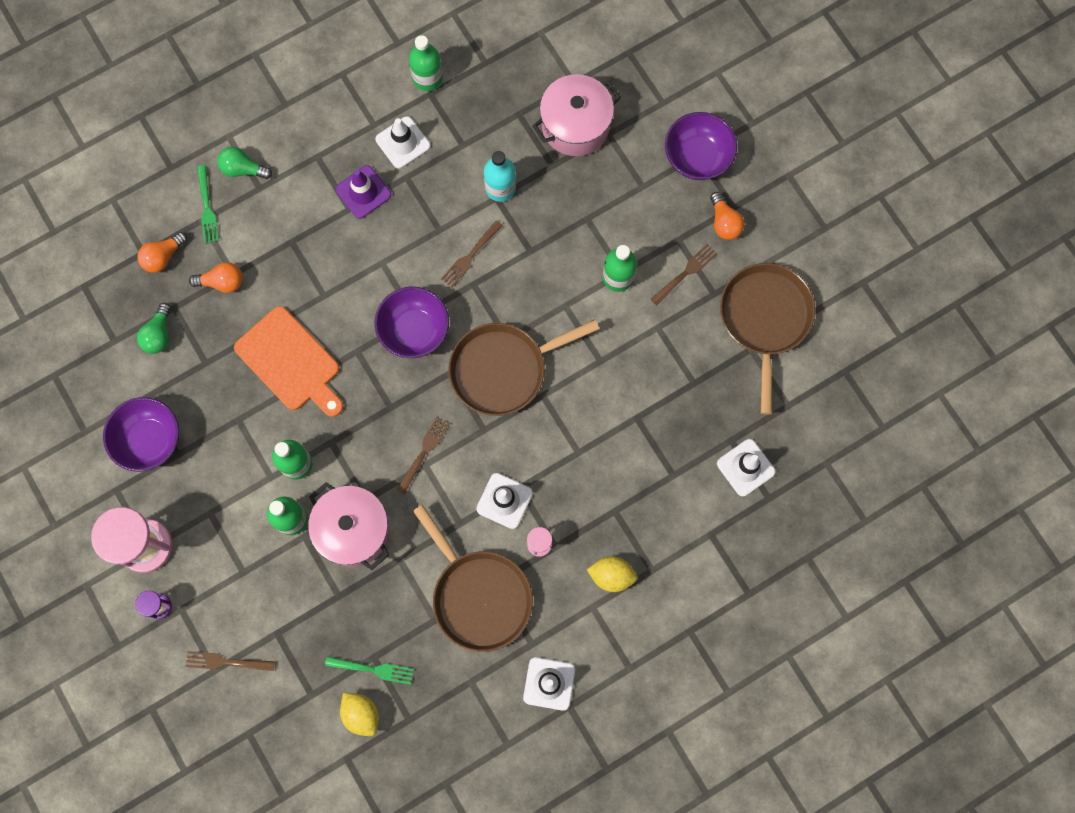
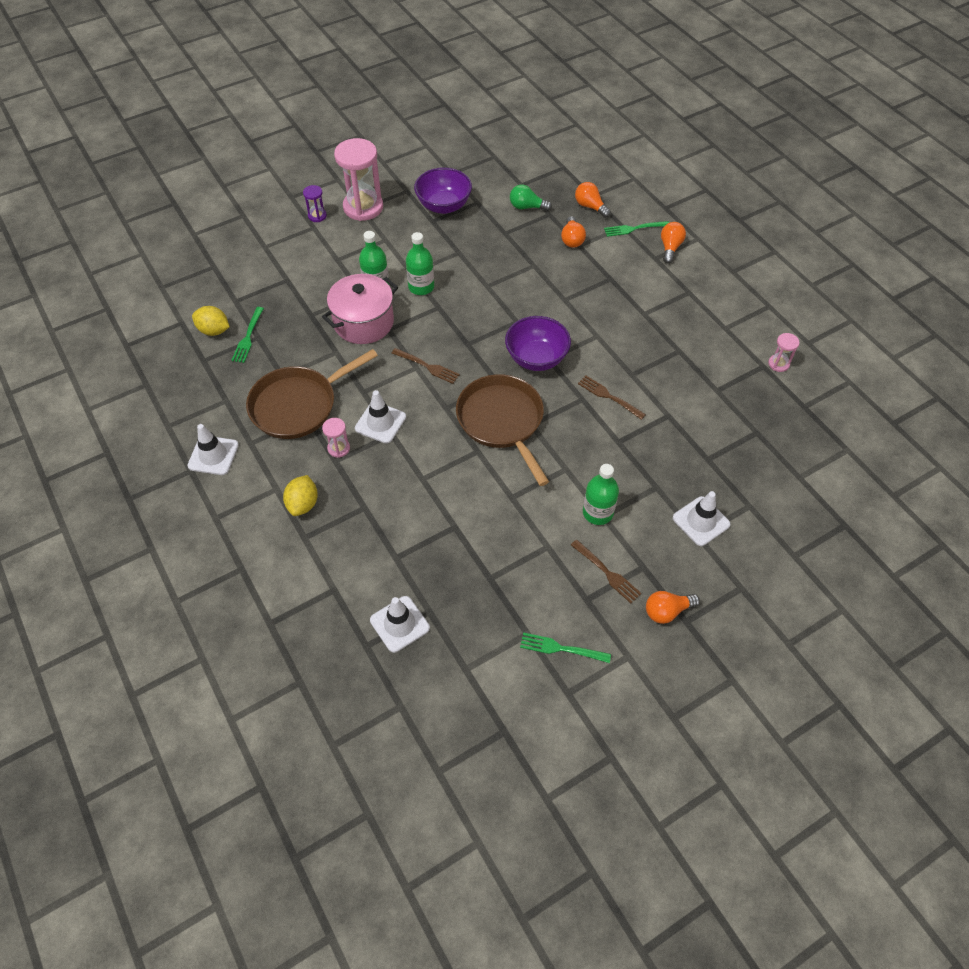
camera: 90 degrees right, 20 degrees down
(226, 662) = (269, 252): brown fork -> none
(243, 169) = (670, 248): green light bulb -> orange light bulb
(290, 362) = (506, 281): orange cutting board -> none
(361, 714) = (214, 330): yellow lemon -> yellow lemon turned 60 degrees clockwise
(363, 192) = (660, 322): purple traffic cone -> none
(403, 142) = (711, 347): white traffic cone -> white traffic cone (701, 521)
(427, 78) = (778, 364): green bottle -> pink hourglass
(500, 188) = (678, 418): turquoise bottle -> none
(575, 125) = (753, 478): pink pot -> none
(697, 157) = (737, 587): purple bowl -> none
(765, 319) = (561, 648): brown pan -> green fork

